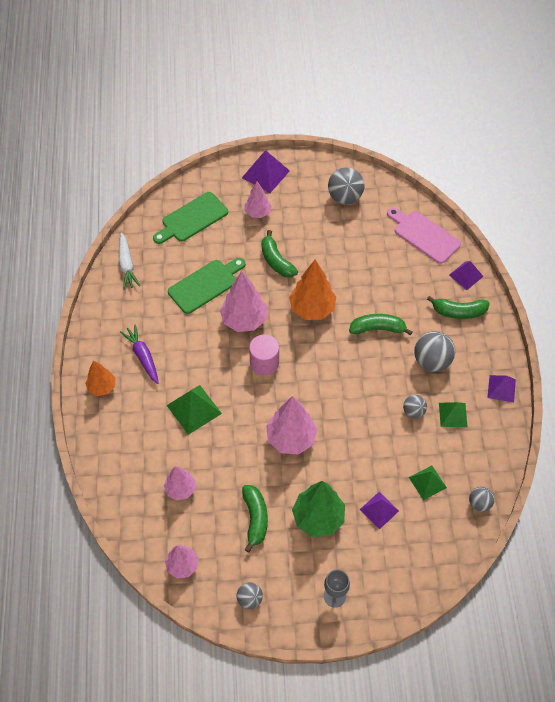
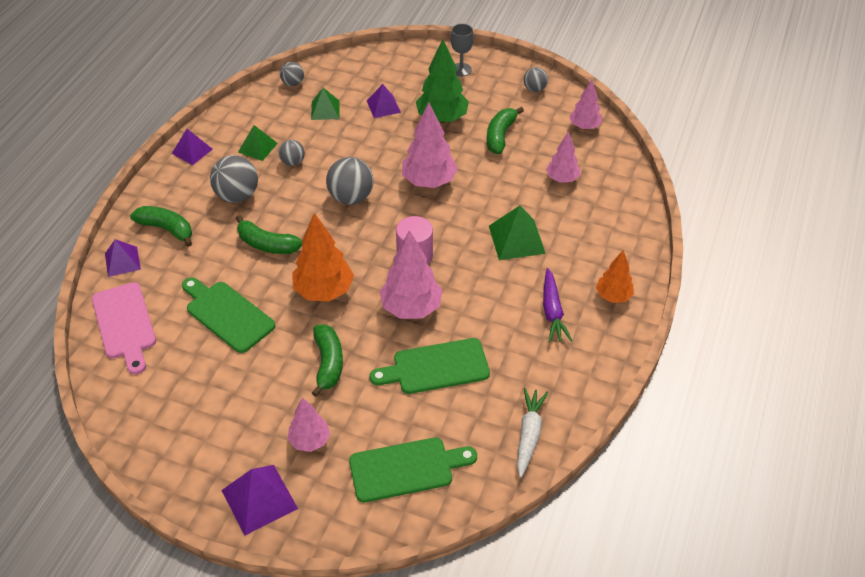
camera: 155 degrees left, 10 degrees down
(345, 197) = (178, 415): grey ball -> grey ball (351, 197)
(364, 267) = (227, 314): none -> green cutting board

